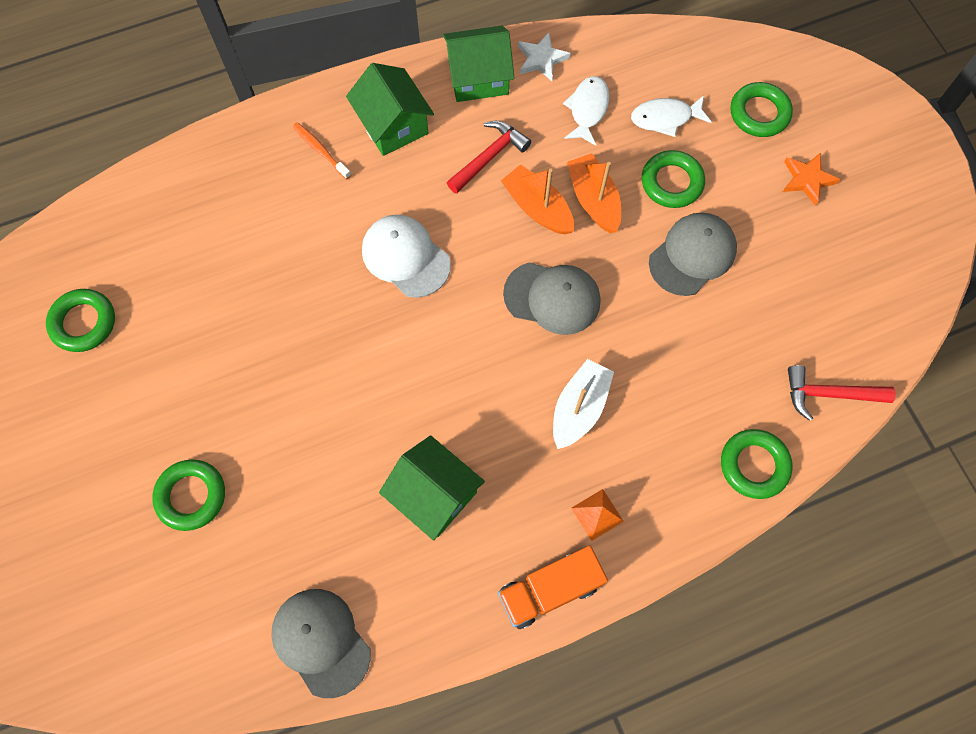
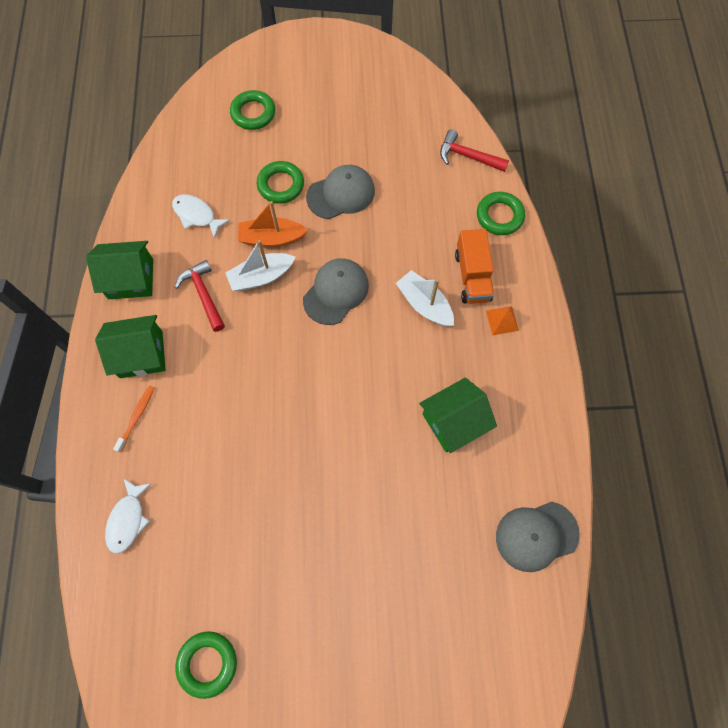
camera: 70 degrees left, 0 degrees up
(191, 496) = (395, 606): green ring -> none
(320, 150) = (136, 417): orange toothbrush -> orange toothbrush turned 135 degrees clockwise
(405, 257) = (260, 382): white cap -> none
(478, 77) = (131, 279): green house -> green house turned 75 degrees clockwise
(538, 208) = (261, 277): orange boat -> white boat
(541, 59) = (138, 230): white star -> none
(549, 590) = (544, 368): orange truck -> orange truck (472, 276)
(665, 118) = (229, 169): white fish -> white fish (128, 519)
(692, 255) = (341, 194): grey cap -> grey cap turned 90 degrees clockwise
(807, 180) = (315, 107): orange star -> none
(829, 394) = (468, 156): red hammer -> red hammer turned 90 degrees clockwise

